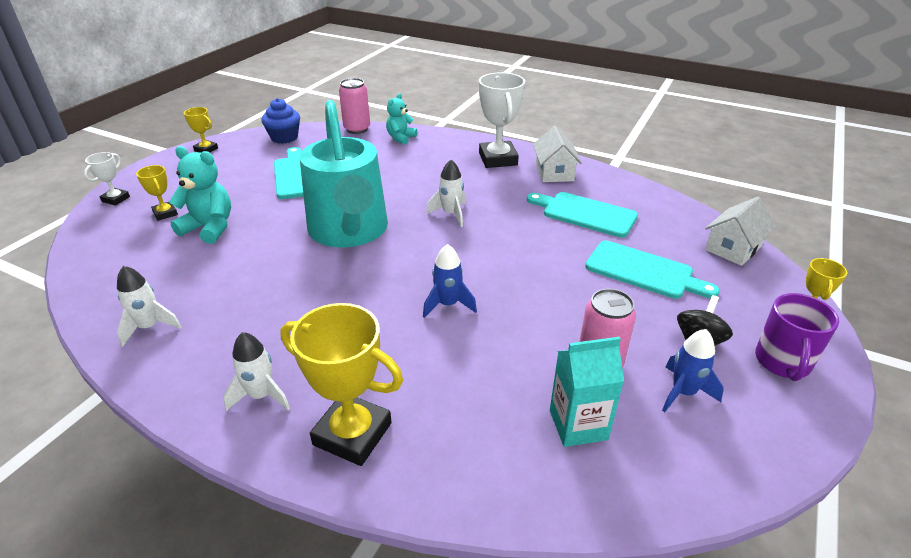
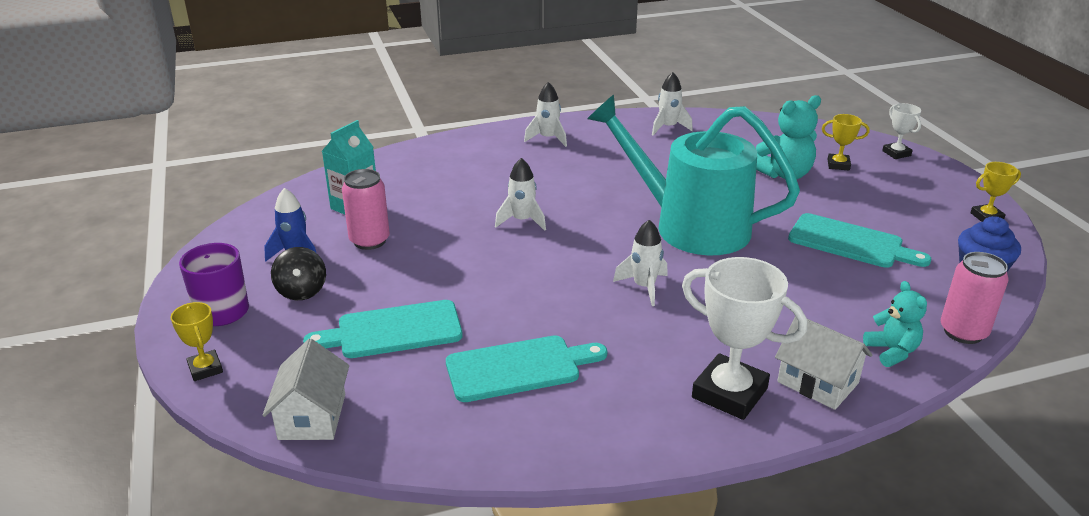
camera: 135 degrees right, 5 degrees down
(352, 434) = (476, 150): yellow trophy -> none
(448, 304) = (522, 221): blue rocket -> white rocket
(554, 172) = (633, 415): white house -> white house (817, 382)

